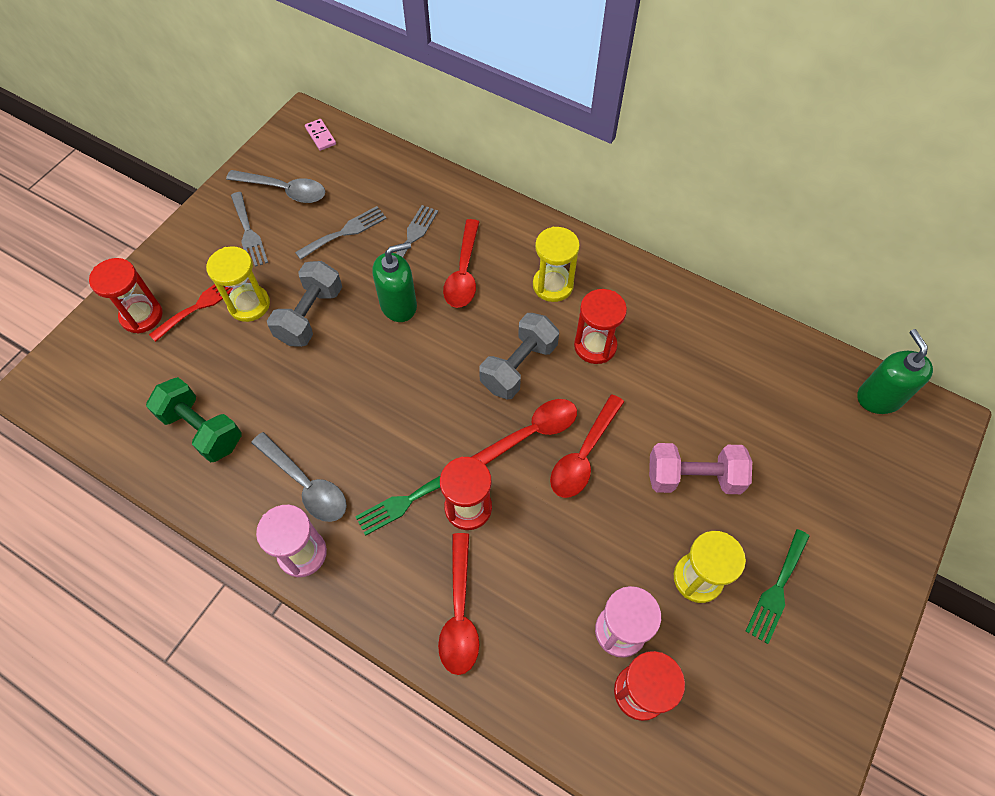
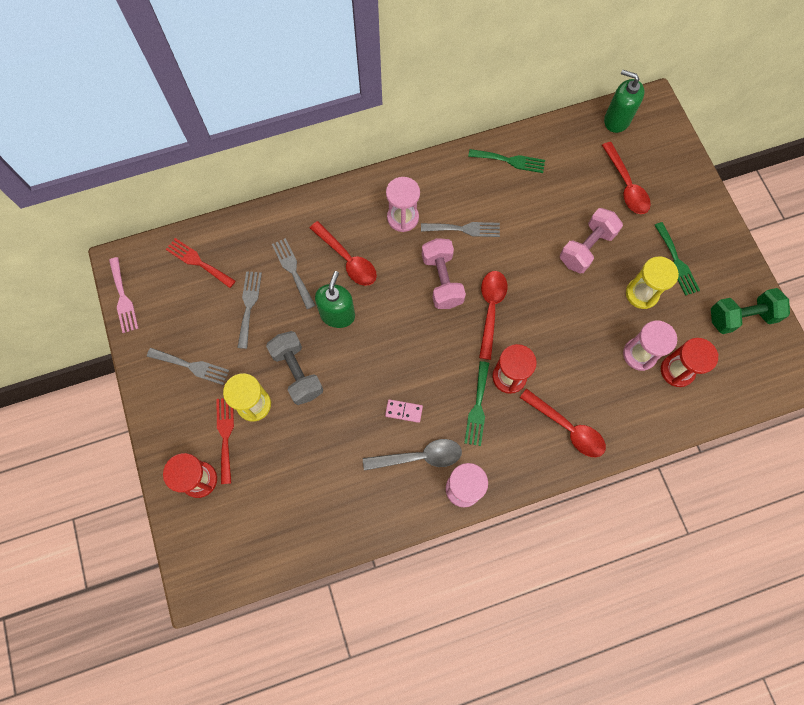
camera: 50 degrees left, 10 degrees up
(202, 429) = (327, 494): green dumbbell -> green dumbbell (741, 317)
(272, 143) = (123, 298): none -> pink fork
(284, 190) = (175, 319): grey spoon -> none
(320, 136) = (148, 263): pink domino -> pink domino (404, 411)
(354, 167) = (198, 262): none -> red fork
(519, 366) = (442, 280): grey dumbbell -> pink dumbbell
(553, 285) = (402, 218): yellow hourglass -> pink hourglass
(584, 454) = (527, 291): red spoon -> red spoon (626, 185)
(595, 346) = (464, 229): red hourglass -> grey fork
(715, 332) = (510, 161): none -> green fork

